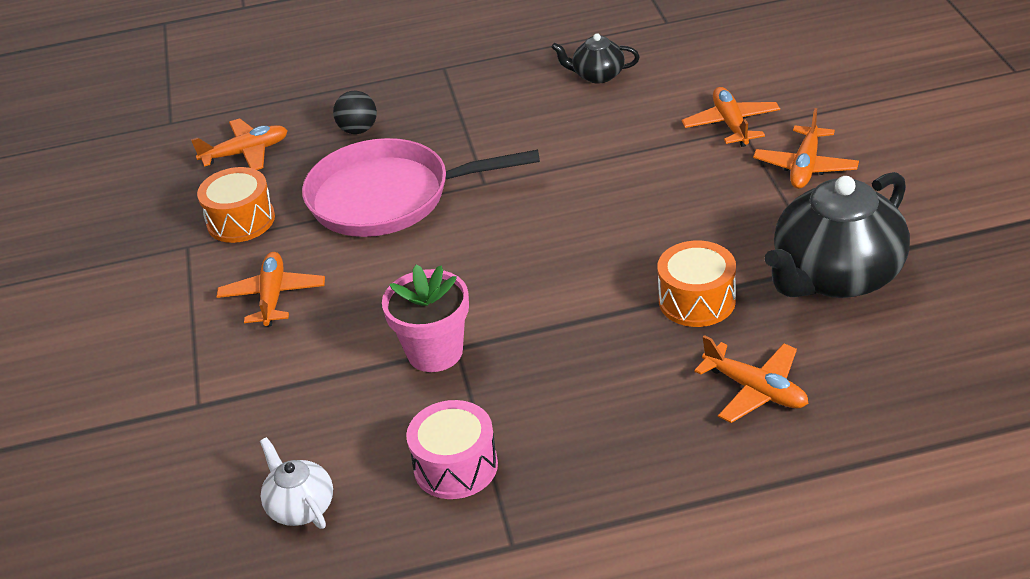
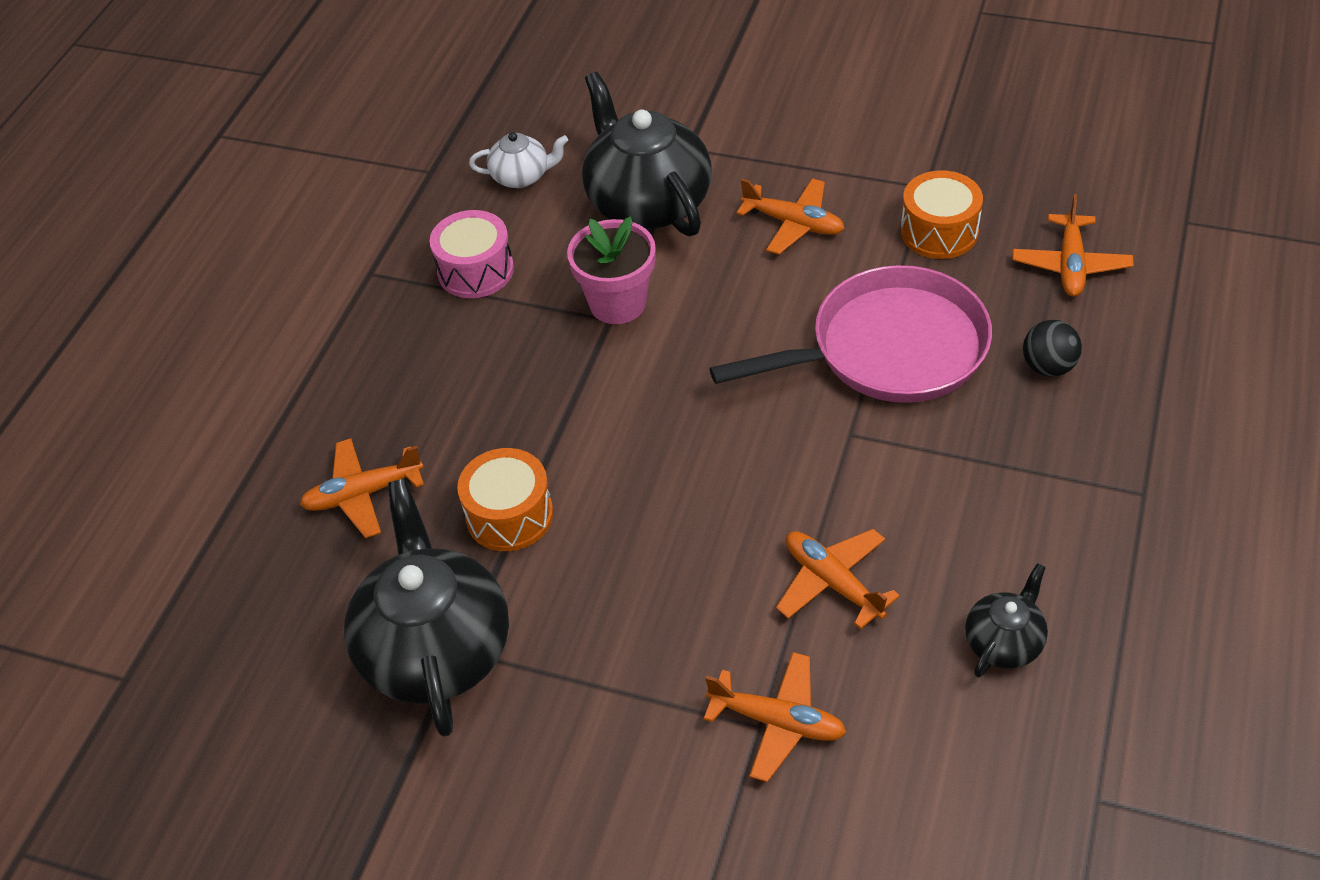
camera: 120 degrees right, 10 degrees up
(292, 396) = (647, 202): none -> black teapot
(388, 197) = (889, 349): pink pan -> pink pan turned 45 degrees clockwise
(805, 167) = (630, 744): orange plane -> orange plane (833, 582)

